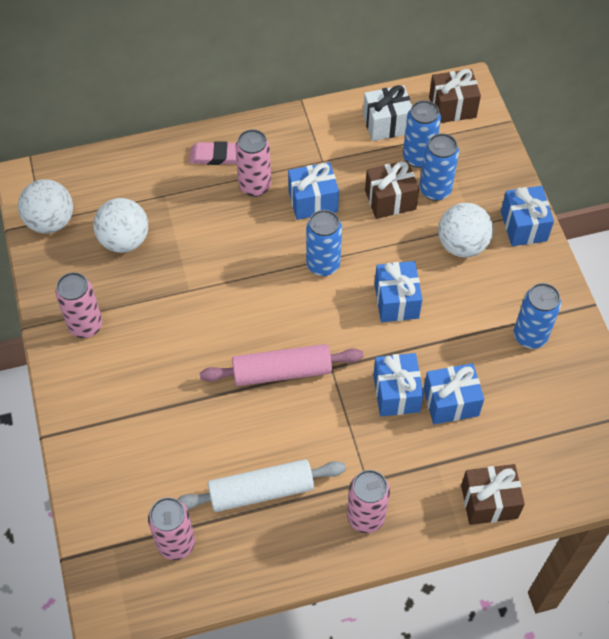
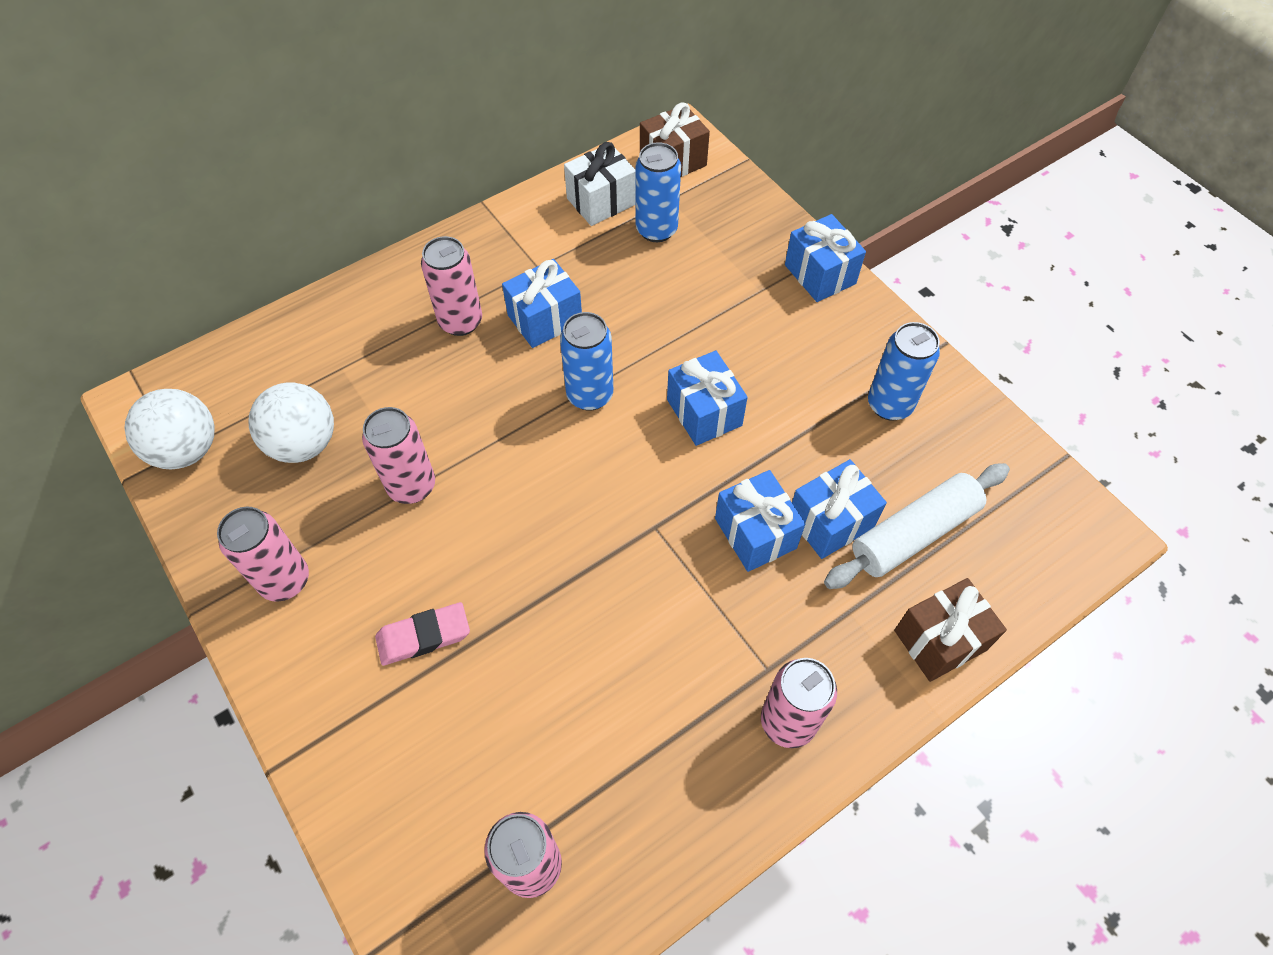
camera: 20 degrees left, 0 degrees up
(183, 290) = (412, 486): none -> pink can
(217, 156) = (396, 298): pink eraser -> pink eraser (424, 636)
(261, 491) = (626, 737): white rolling pin -> white rolling pin (913, 533)
(282, 372) = (590, 555): pink rolling pin -> none
(390, 200) = (643, 289): brown gift -> none
(435, 190) = (694, 262): blue can -> none
(462, 245) = (756, 318): white ball -> none

